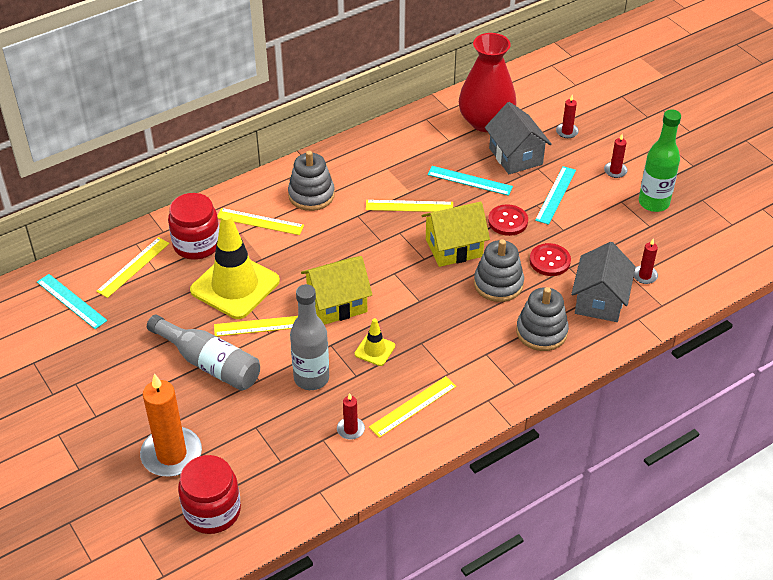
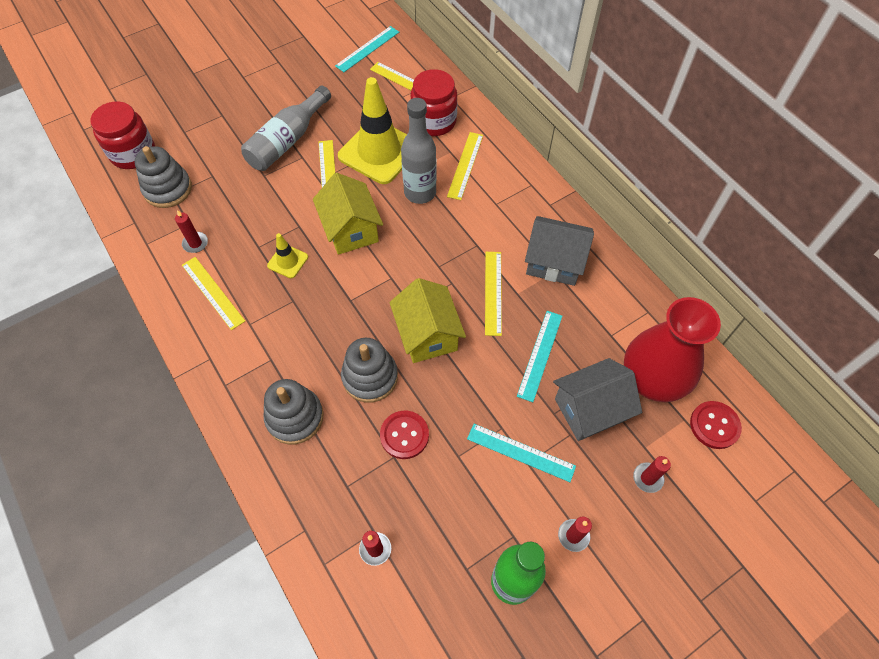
camera: 90 degrees right, 15 degrees up
(171, 454) = (195, 124): orange candle -> none
(311, 195) = (506, 205): grey stacking toy -> grey stacking toy (168, 189)
(311, 378) = (260, 213): grey bottle -> grey bottle (420, 192)
(507, 221) = (471, 393): red button -> red button (714, 425)
(599, 300) = (337, 487): grey house -> grey house (554, 262)

